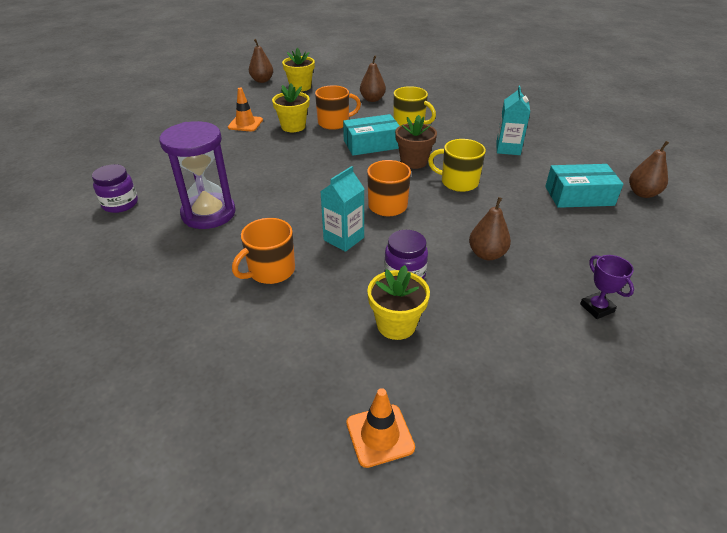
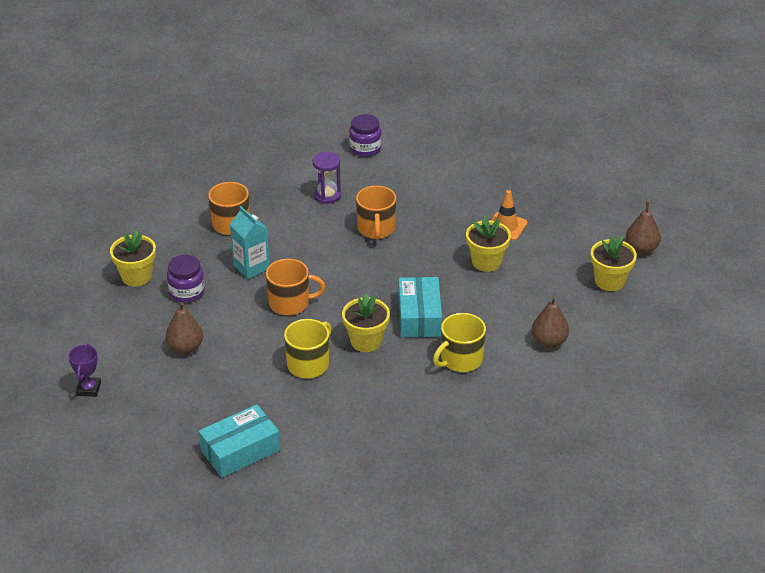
camera: 105 degrees right, 0 degrees up
(208, 213) = (327, 195): purple hourglass -> purple hourglass, size x0.56
(334, 123) = (486, 296): orange mug -> orange mug (376, 229)
(380, 435) = (56, 252): orange traffic cone -> none
(414, 161) = (366, 341): brown flower pot -> yellow flower pot
(508, 149) = (364, 430): turquoise carton -> none
(579, 196) = (240, 450): turquoise box -> turquoise box turned 45 degrees clockwise
(596, 308) = (89, 389): purple trophy -> purple trophy turned 75 degrees counterclockwise
(642, 193) = (219, 508): brown pear -> none

